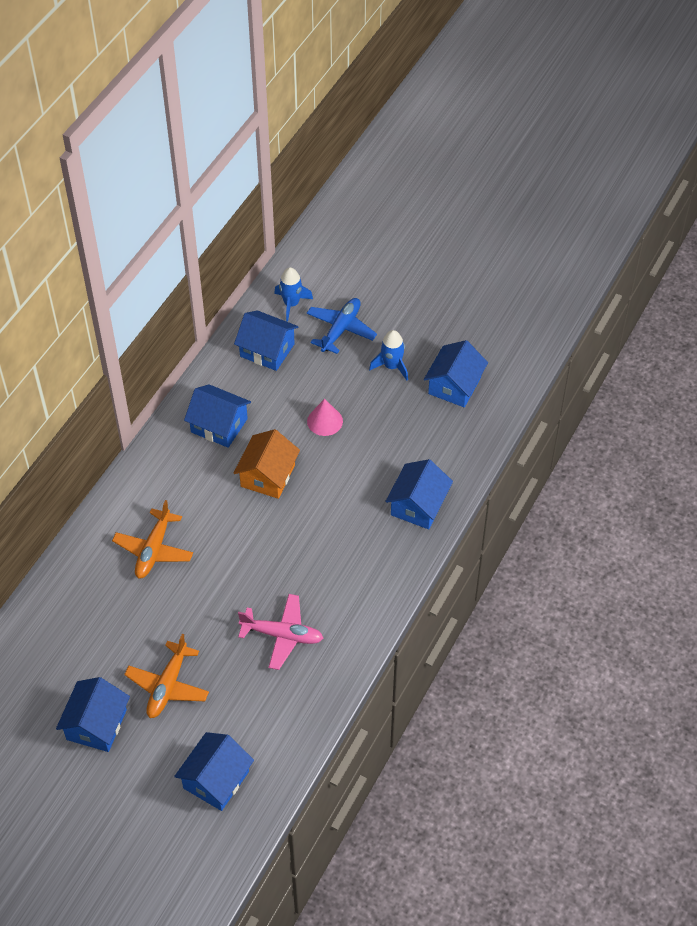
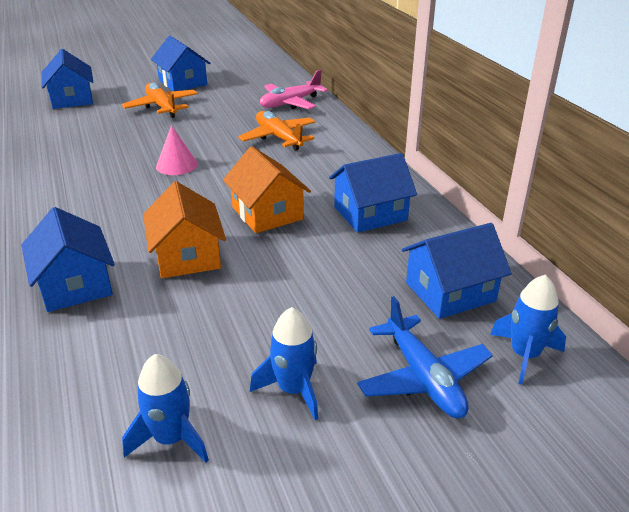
camera: 130 degrees right, 20 degrees down
(282, 635) = (109, 155): pink plane -> pink plane (290, 103)
(325, 421) = (283, 280): pink cone -> pink cone (176, 165)
(347, 478) = (187, 256): none -> orange house
(454, 385) = (171, 439): blue house -> blue rocket

